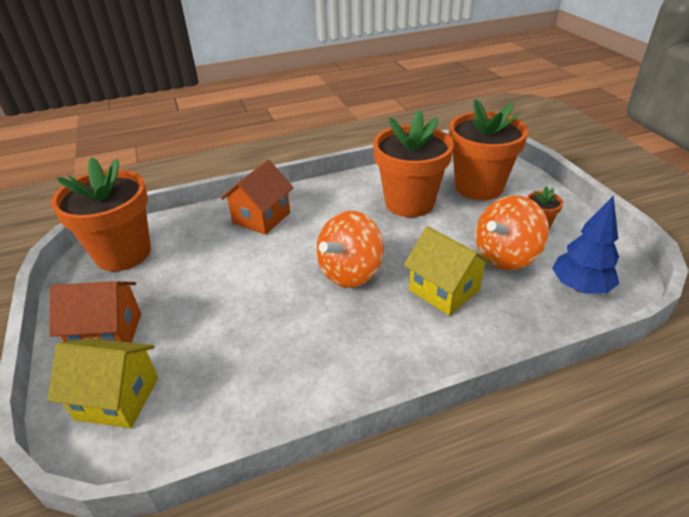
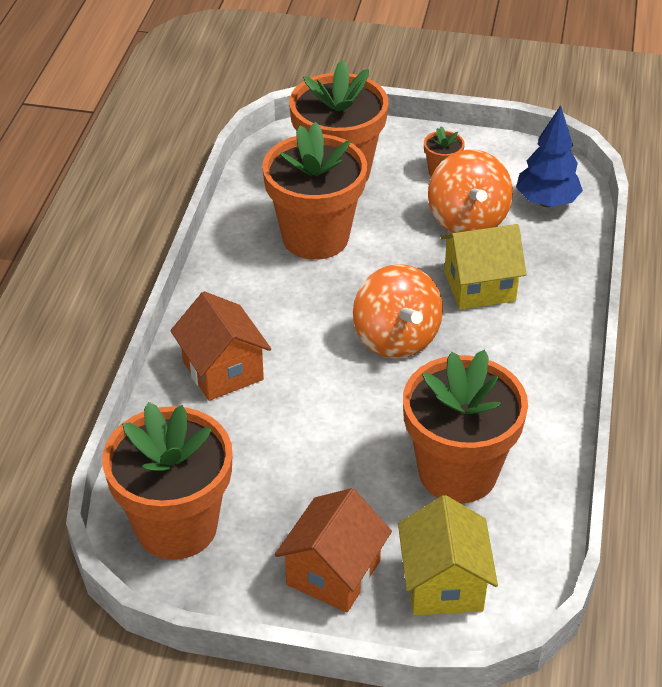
camera: 60 degrees left, 5 degrees up
(117, 398) = (443, 583): yellow house -> yellow house turned 45 degrees counterclockwise
(238, 358) = (457, 472): none -> orange flower pot

